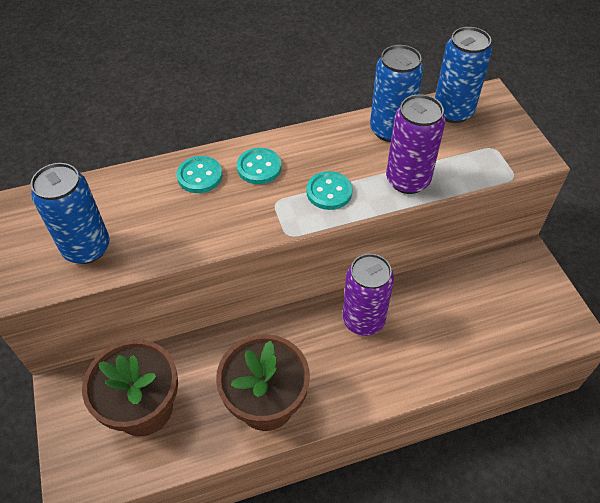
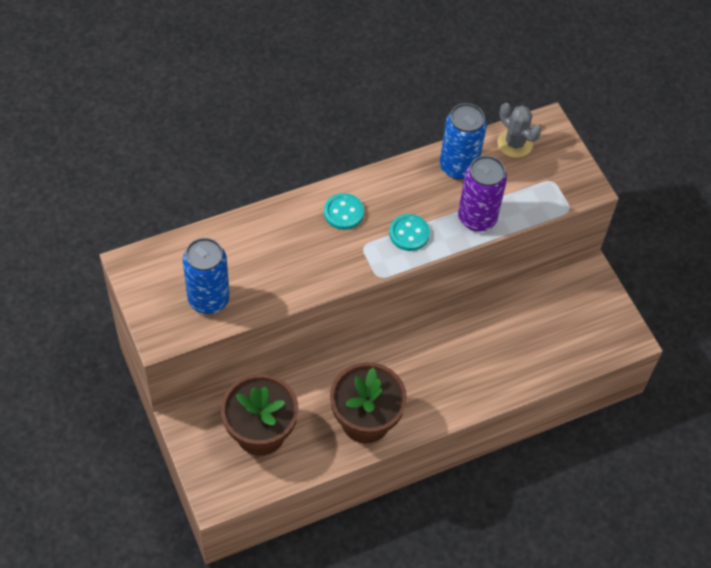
camera: 10 degrees left, 5 degrees up
(200, 176) = (291, 224): turquoise button -> none
(363, 320) = (442, 343): purple can -> none
(453, 112) = (515, 143): blue can -> grey cactus

